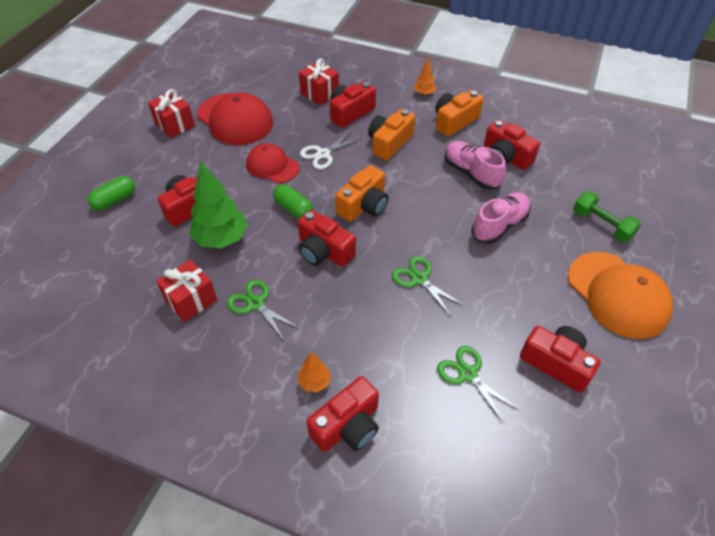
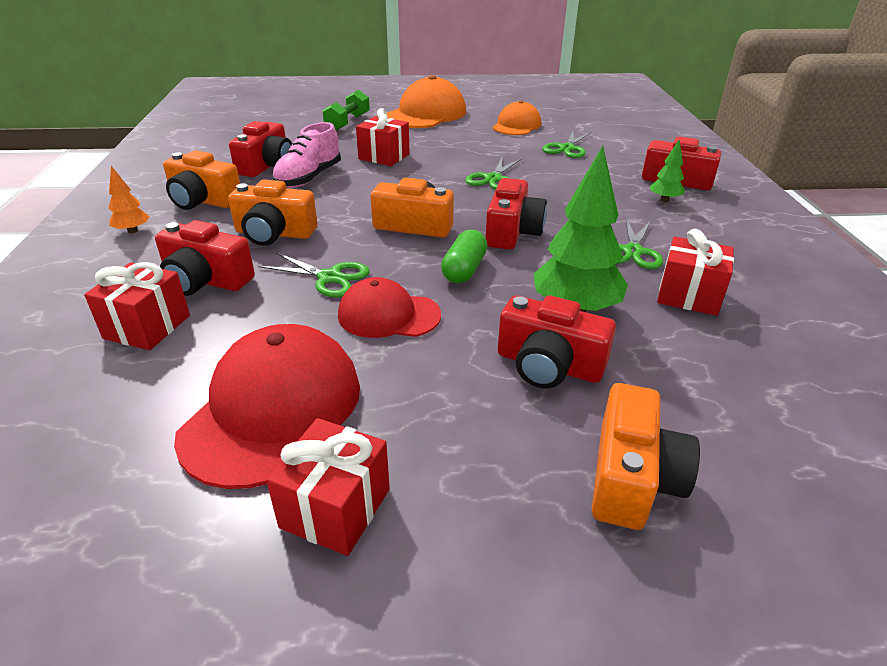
camera: 115 degrees left, 15 degrees down
(115, 200) = (632, 478): green capsule -> orange camera
(272, 166) = (388, 315): red cap -> red cap turned 90 degrees clockwise
(314, 382) = (664, 200): orange tree -> green tree
(323, 154) = (329, 277): white scissors -> green scissors
(499, 225) = (384, 157): pink shoe -> red gift
(556, 363) = (516, 125): red camera -> orange cap

